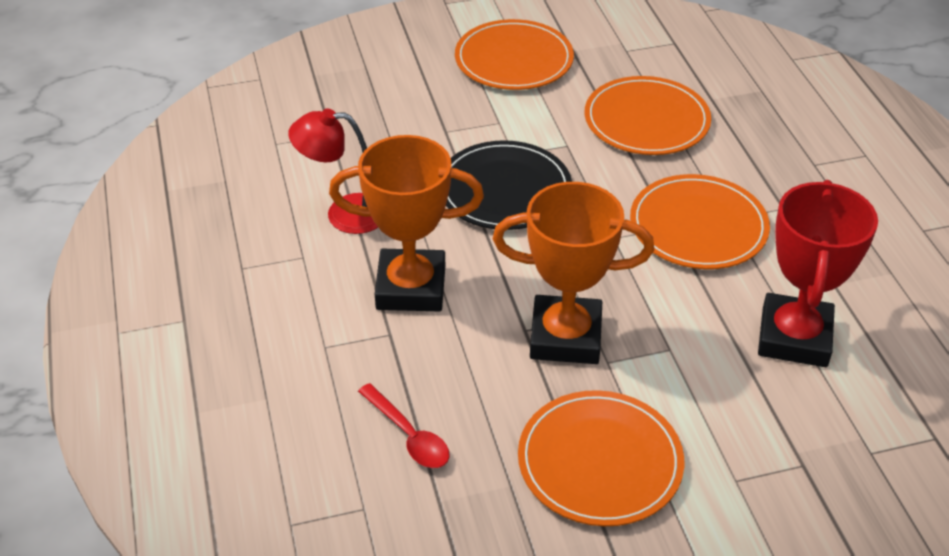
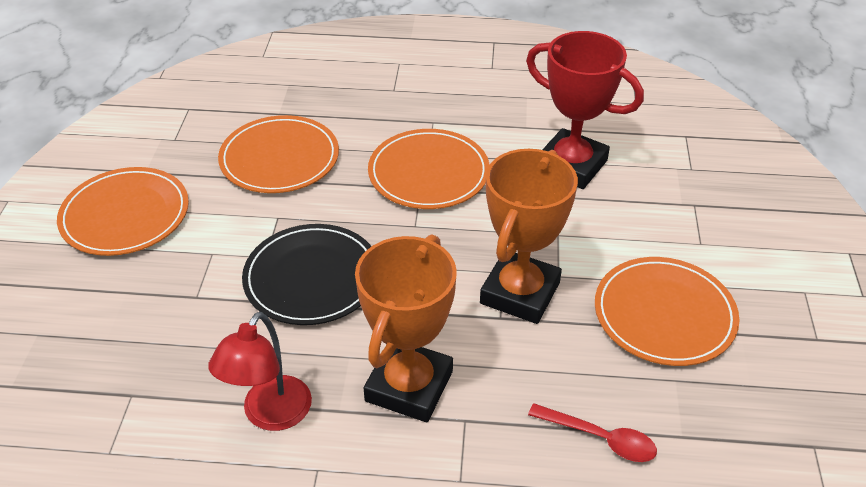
camera: 70 degrees left, 0 degrees up
(409, 436) = (601, 439): red spoon -> red spoon turned 45 degrees clockwise

